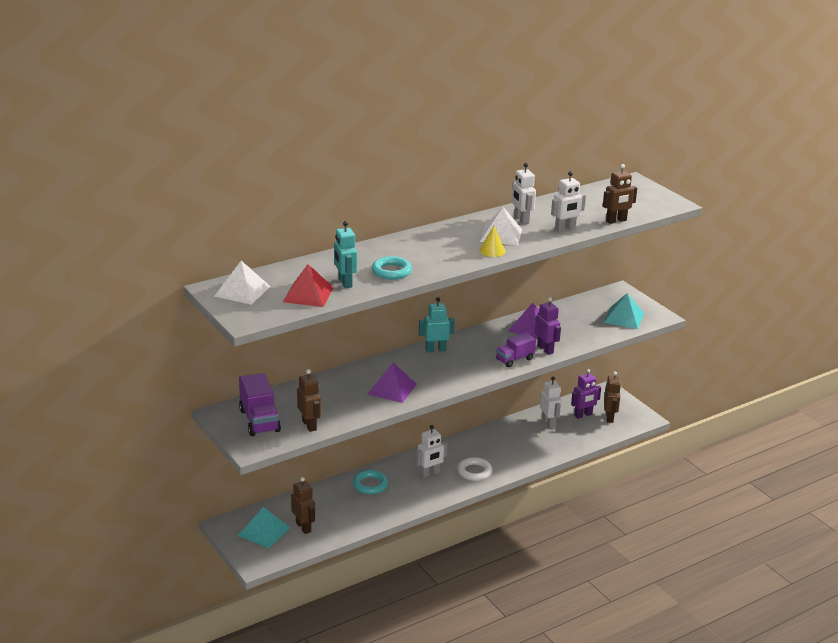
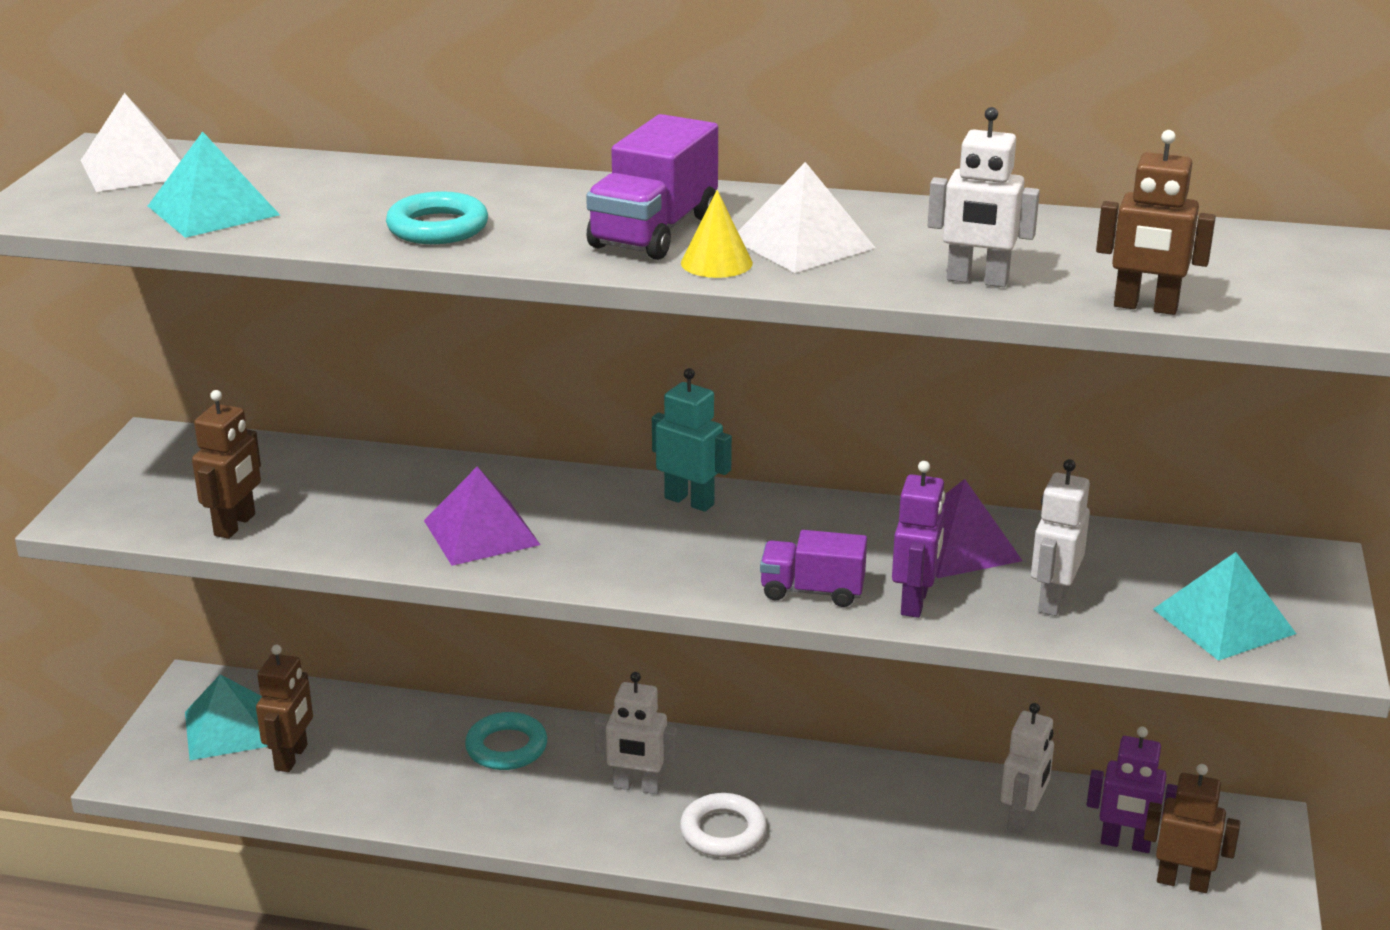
camera: 45 degrees right, 0 degrees up
(259, 421) = (183, 479): purple truck -> purple truck (654, 232)
(308, 294) = (213, 210): red pyramid -> turquoise pyramid
(345, 283) = (315, 215): turquoise robot -> none
(521, 220) = (913, 232): white robot -> white robot (1052, 600)
(609, 417) = (1182, 882): brown robot -> brown robot turned 120 degrees counterclockwise

